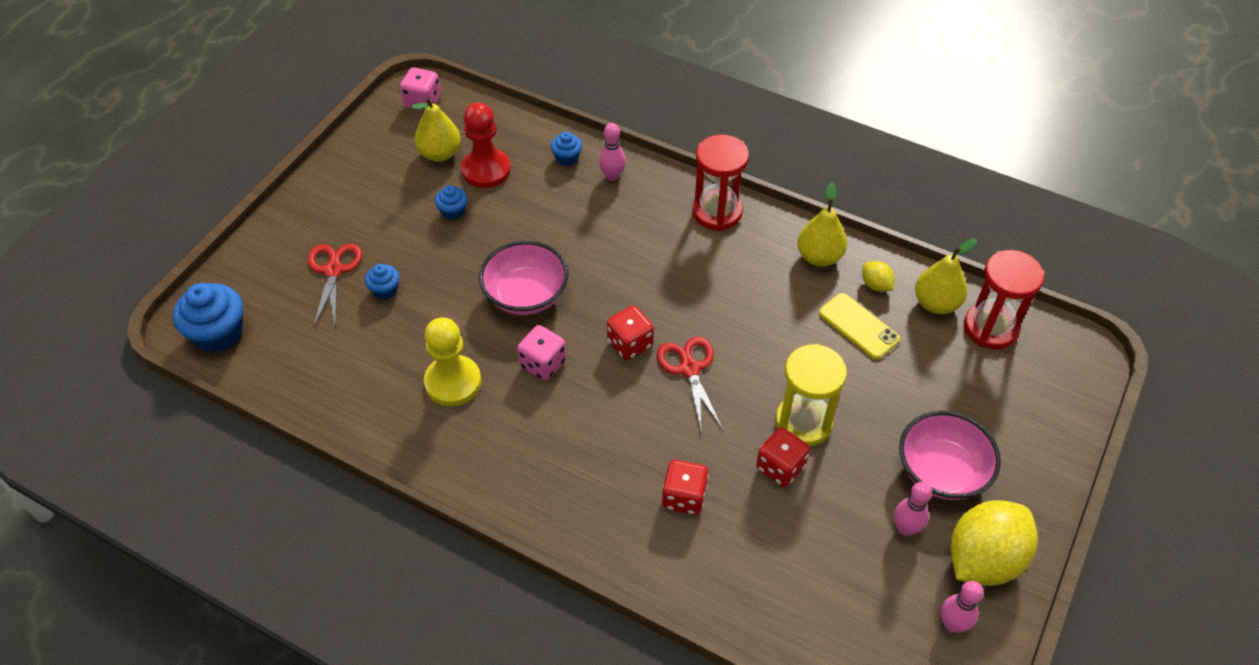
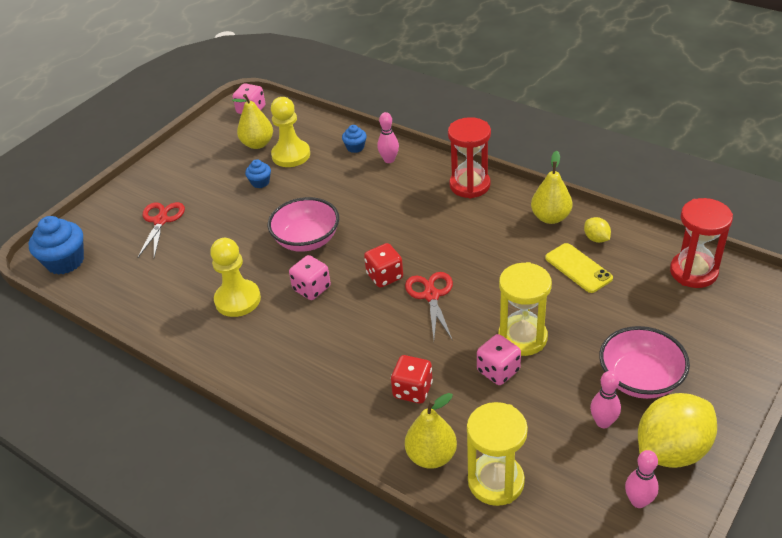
camera: 10 degrees right, 10 degrees down
(385, 290) = (197, 234): blue cupcake -> none
(486, 170) = (291, 155): red pawn -> yellow pawn
(780, 467) = (498, 371): red dice -> pink dice
(793, 609) = (496, 481): none -> yellow hourglass
(936, 303) = (647, 253): yellow pear -> yellow pear (431, 456)

